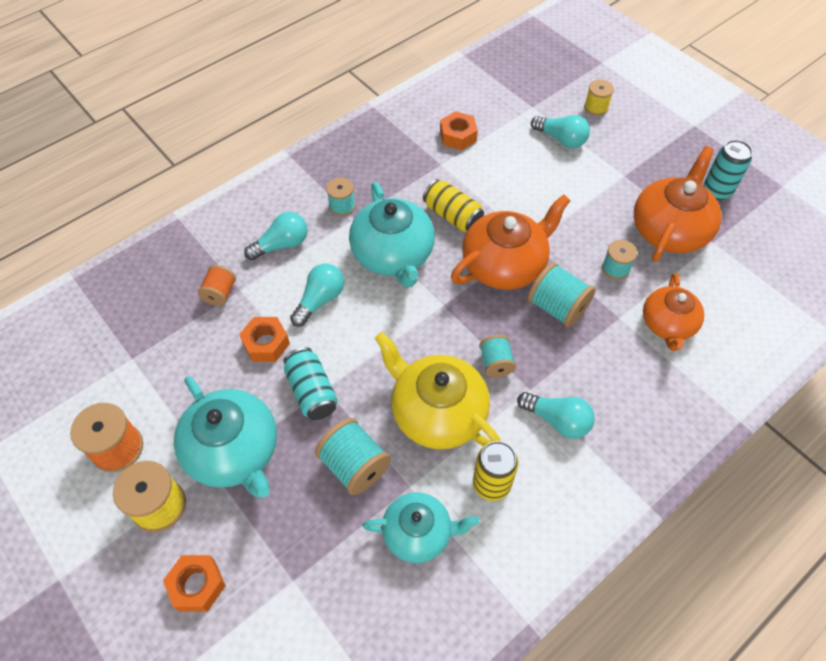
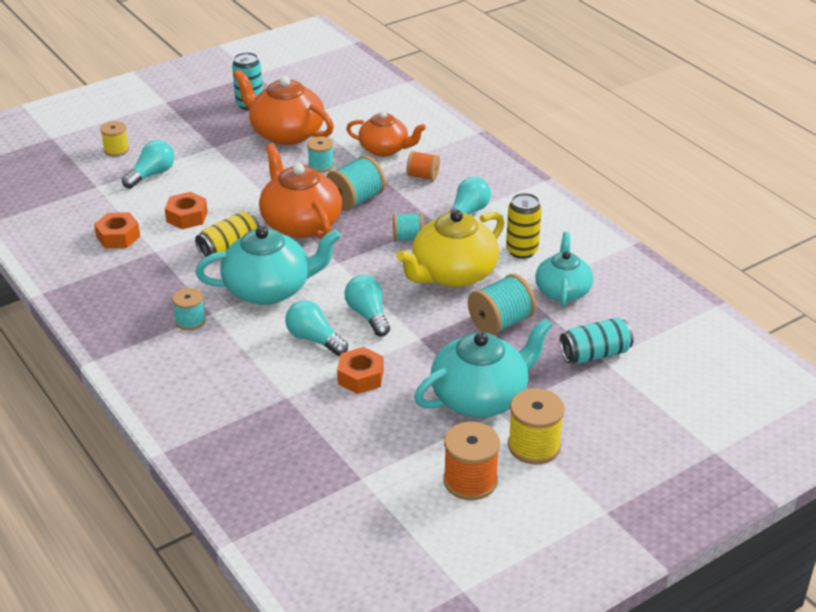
camera: 85 degrees left, 20 degrees down
(197, 585) = (609, 417): orange nut -> orange nut (187, 217)
(220, 293) = (288, 412): orange spool -> orange spool (423, 176)
(282, 245) = (232, 366): turquoise light bulb -> turquoise light bulb (368, 315)
(312, 391) = (421, 347): turquoise can -> turquoise can (595, 354)

